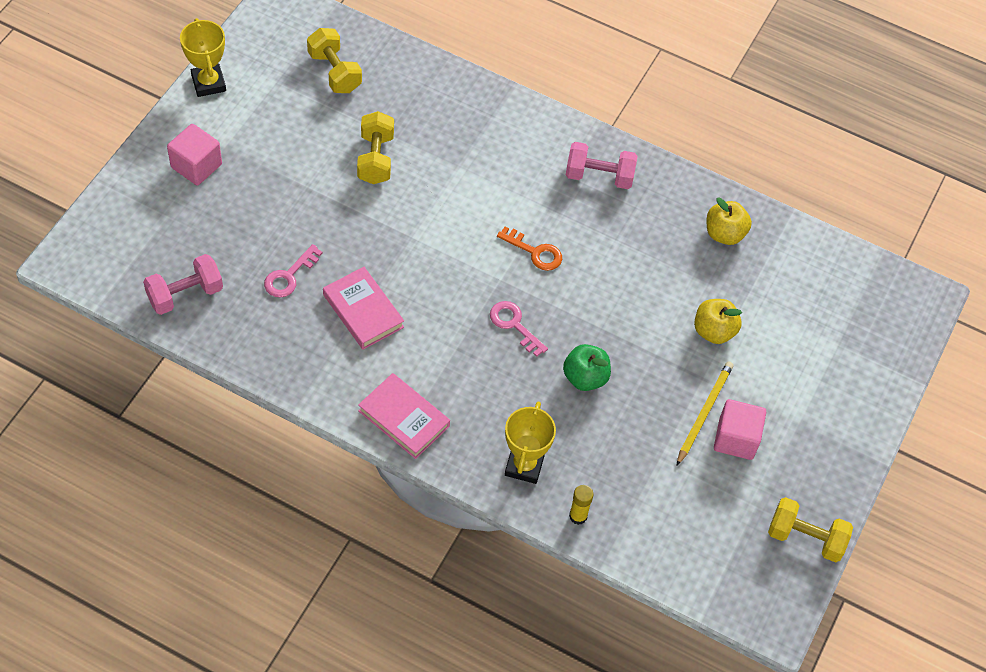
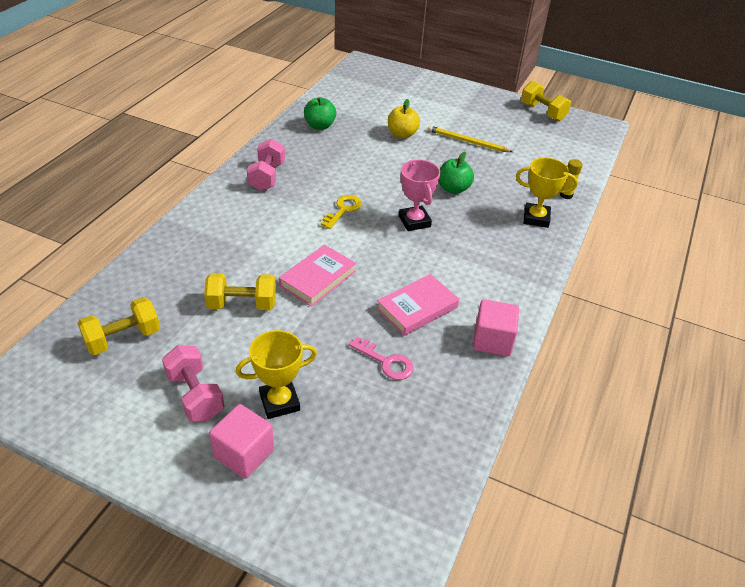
camera: 90 degrees left, 15 degrees down
(185, 294) = (421, 448): pink dumbbell -> pink dumbbell (195, 395)
(208, 83) = (117, 452): yellow trophy -> yellow trophy (279, 402)
(404, 418) = (517, 280): pink book -> pink book (317, 278)
(514, 325) = (414, 221): pink key -> pink trophy
(535, 252) = (343, 210): orange key -> yellow key
(724, 234) = (320, 126): yellow apple -> green apple
(736, 439) = (483, 131): pink cube -> pink cube (492, 340)
(805, 538) = (542, 112): yellow dumbbell -> yellow dumbbell turned 60 degrees counterclockwise

